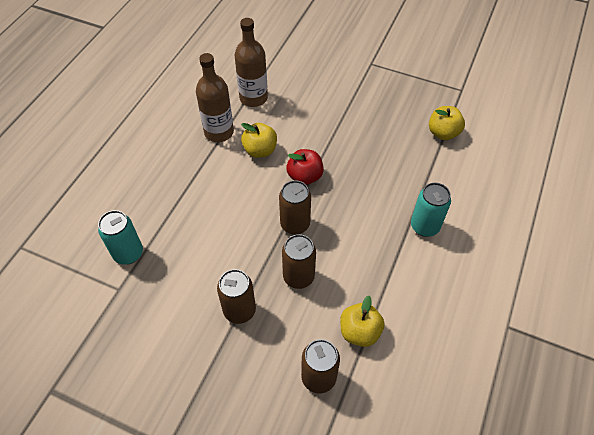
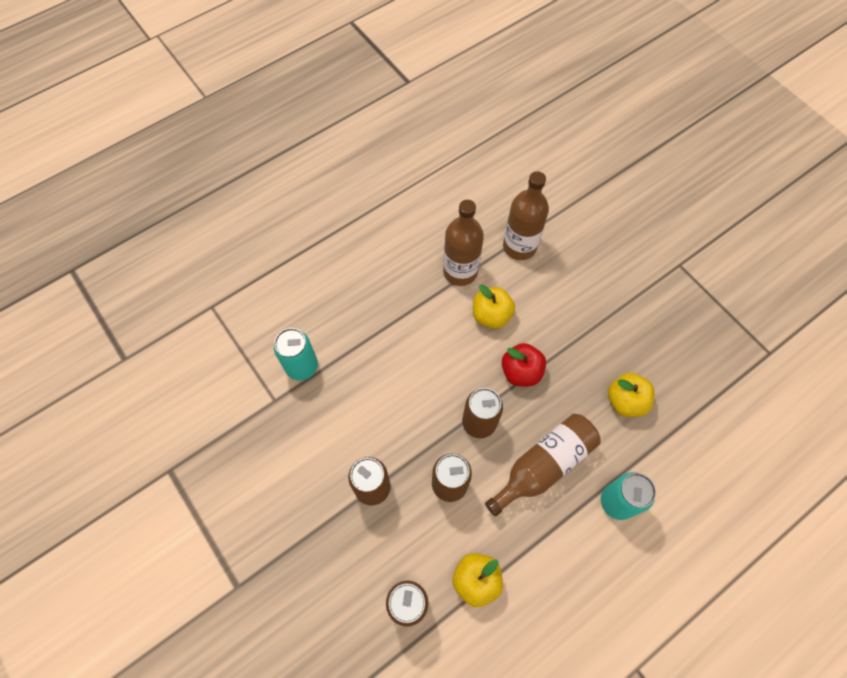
camera: 30 degrees right, 10 degrees up
(359, 229) = (544, 465): none -> brown bottle
(443, 133) = (710, 398): yellow apple -> yellow apple (625, 401)

